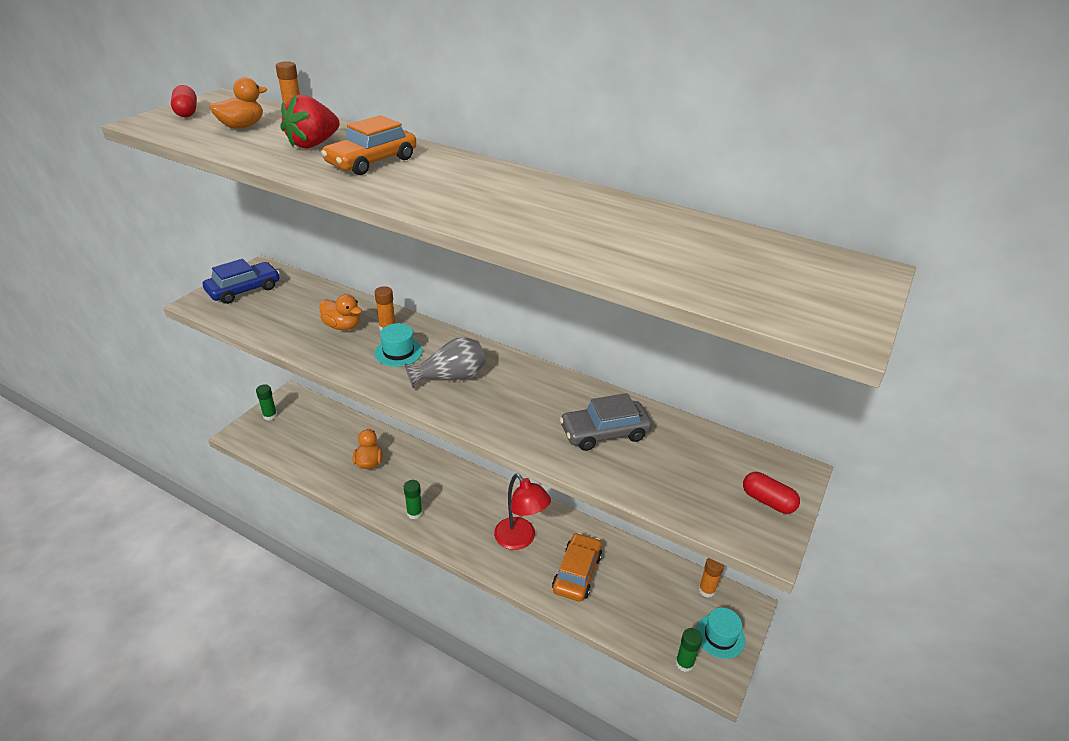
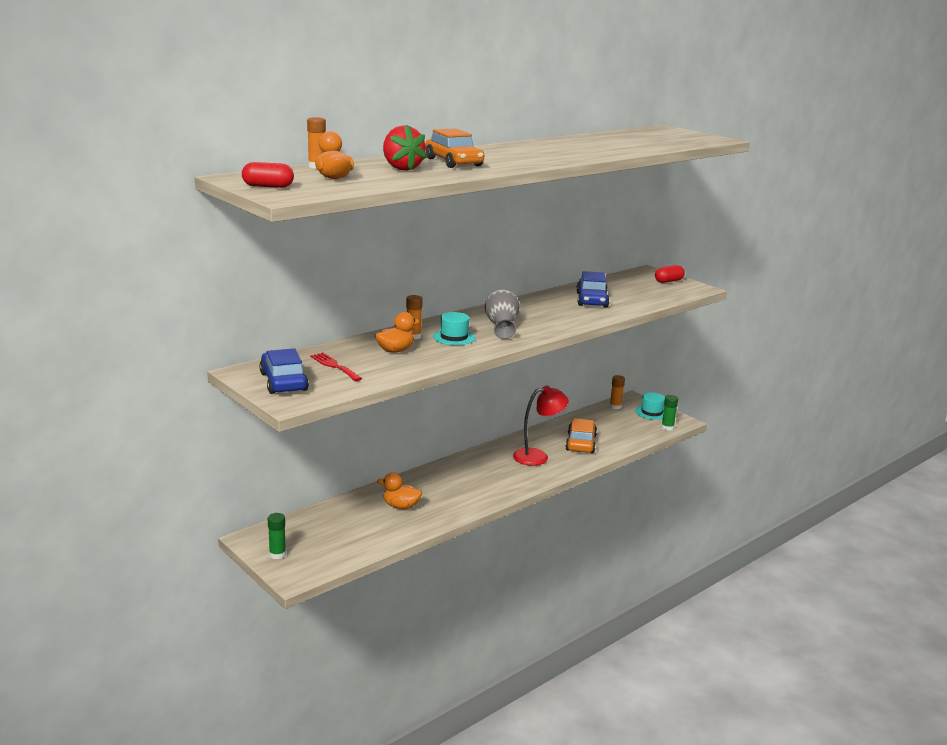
camera: 70 degrees left, 15 degrees down
(289, 304) = (334, 366): none -> red fork
(414, 513) = (482, 494): green glue stick -> none
(577, 573) = (581, 443): orange car -> orange car turned 60 degrees clockwise
(604, 432) = (592, 300): grey car -> blue car

